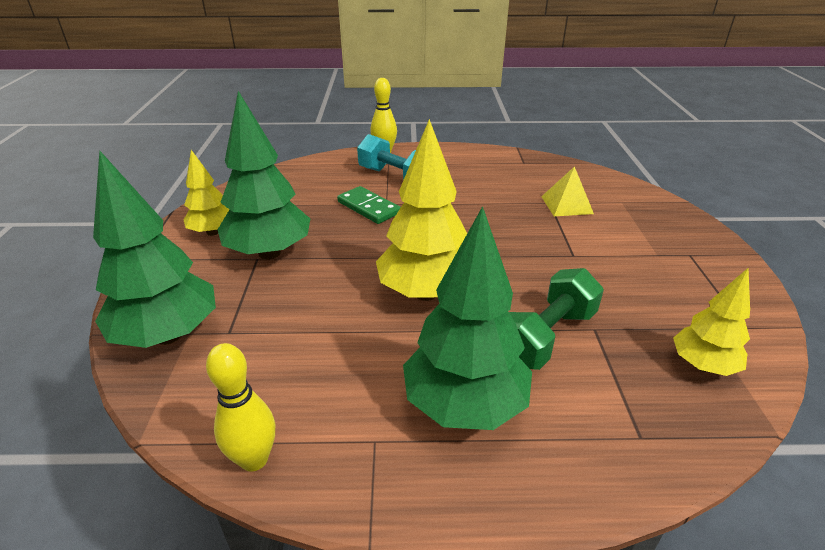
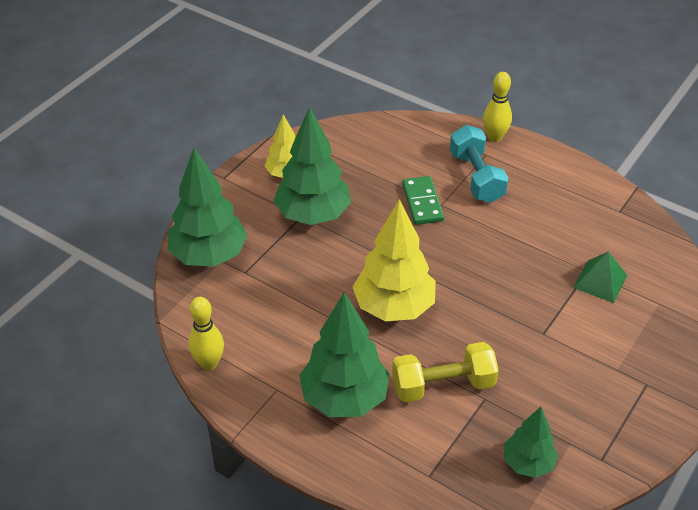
camera: 35 degrees right, 10 degrees up
(546, 337) = (443, 385): green dumbbell -> yellow dumbbell
(566, 205) = (600, 281): yellow pyramid -> green pyramid
(702, 365) = (528, 463): yellow tree -> green tree

